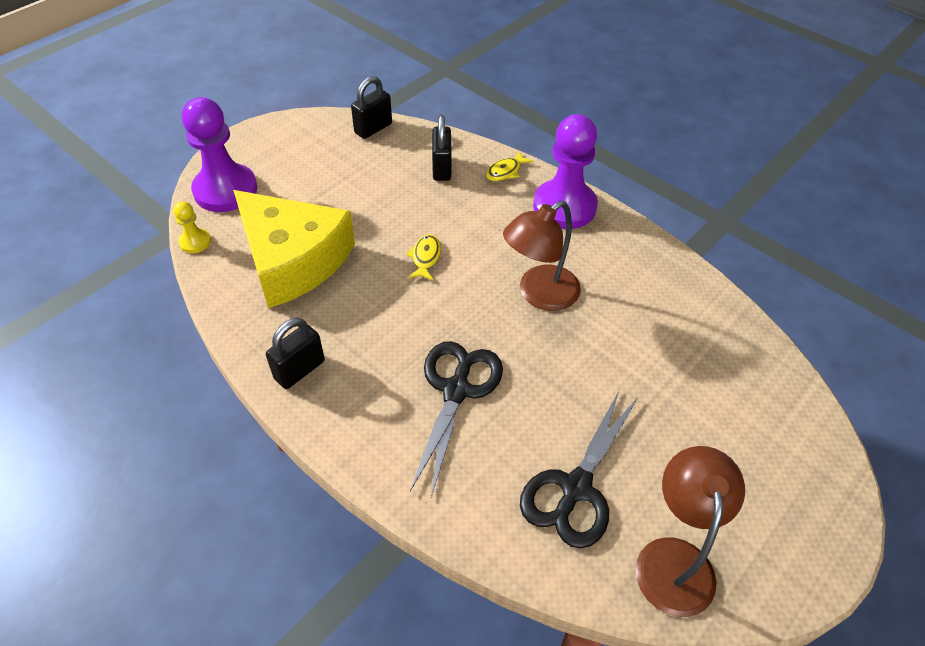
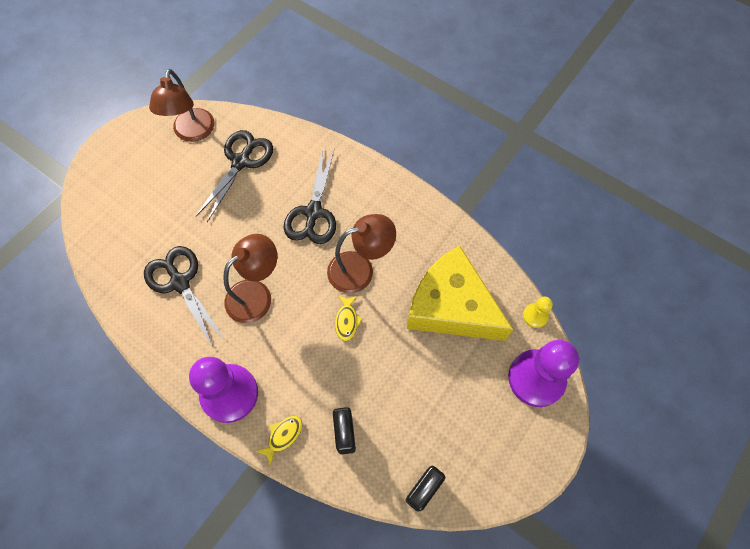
camera: 175 degrees right, 15 degrees up
(299, 370) = (417, 216): black padlock -> none
(399, 310) = (360, 269): none -> brown lamp
(643, 316) = (180, 282): none -> black scissors

